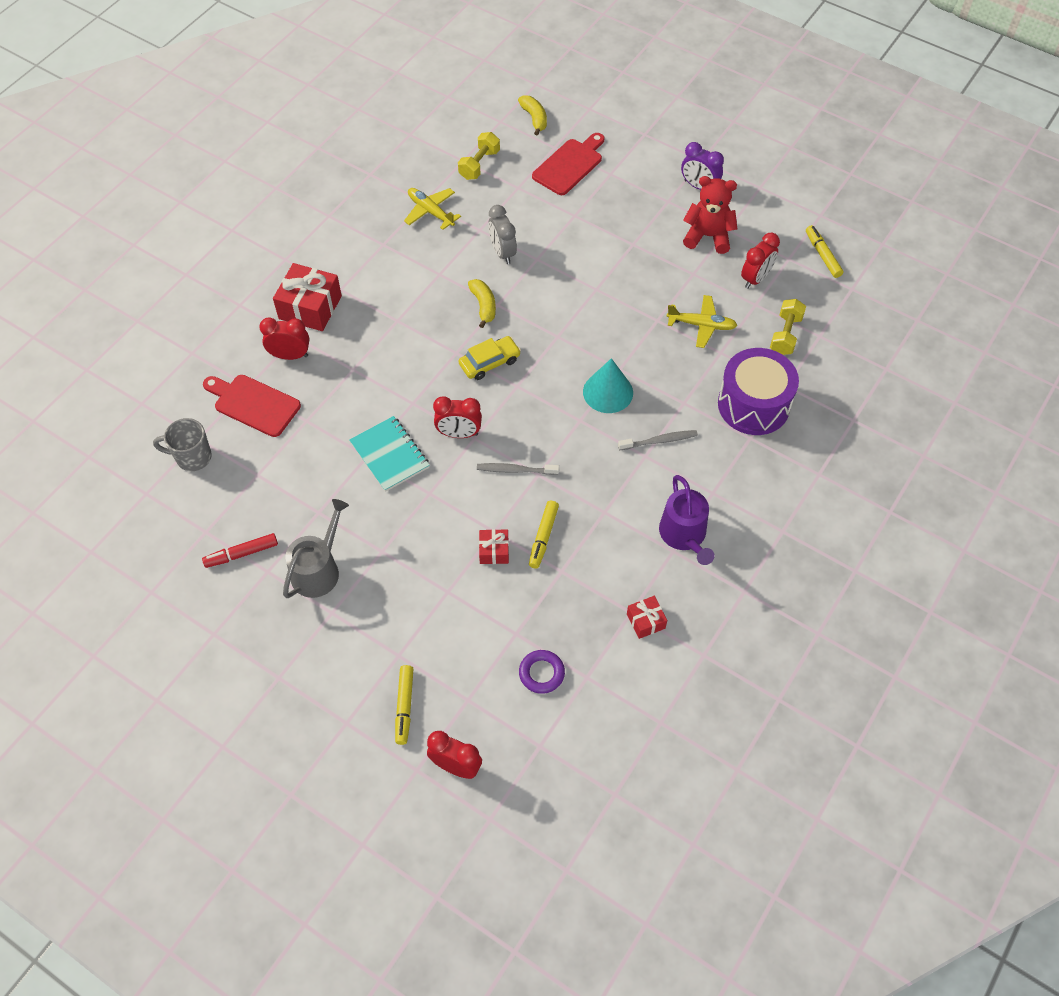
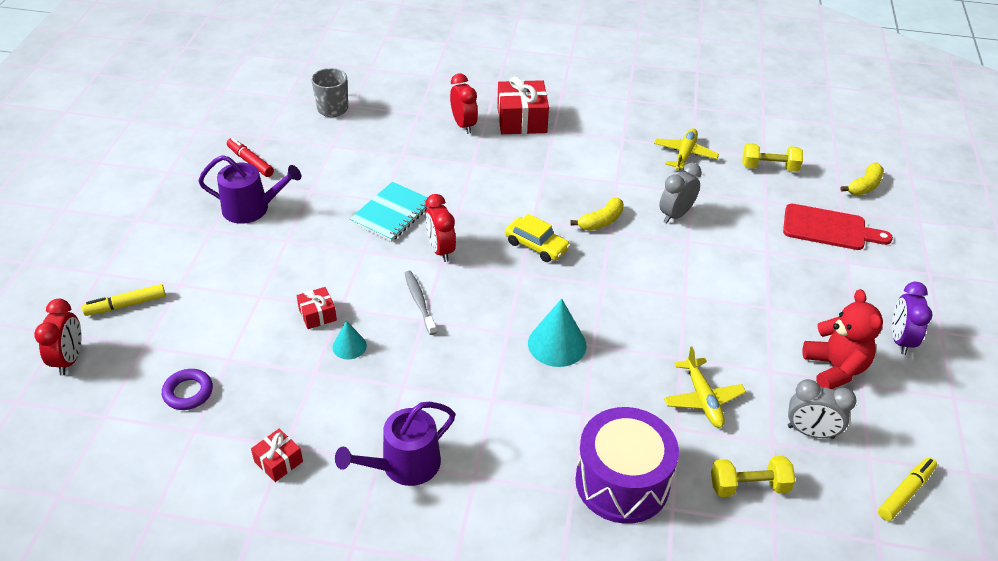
camera: 65 degrees right, 15 degrees down
(253, 404) = (402, 122): red cutting board -> none
(318, 569) = (251, 209): grey watering can -> purple watering can
(543, 537) = (349, 346): yellow marker -> turquoise cone
(659, 441) = (519, 406): grey toothbrush -> none
(755, 278) = (810, 432): red clock -> grey clock

